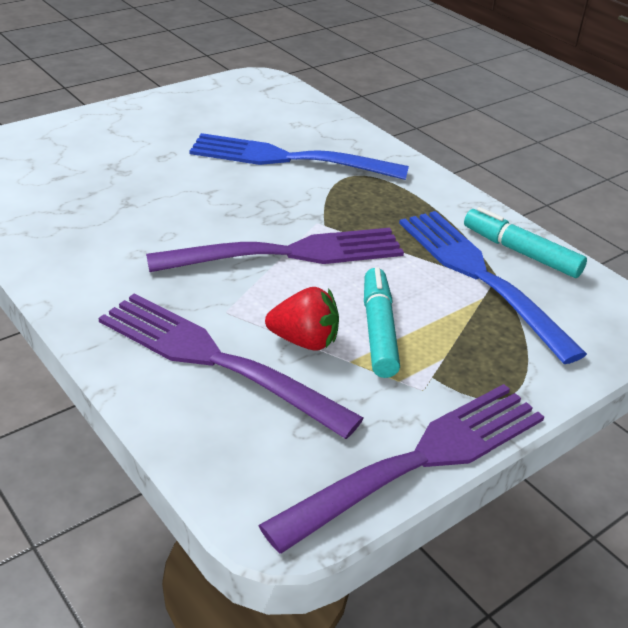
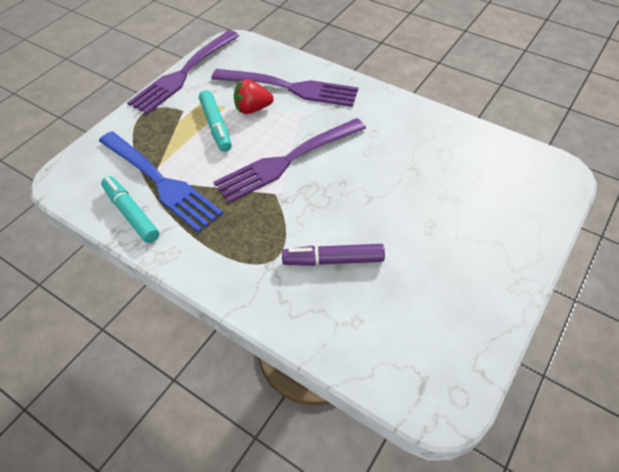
camera: 165 degrees right, 15 degrees up
(290, 159) = (333, 260): blue fork -> purple marker
(521, 252) = (131, 214): turquoise marker -> turquoise marker turned 150 degrees counterclockwise

